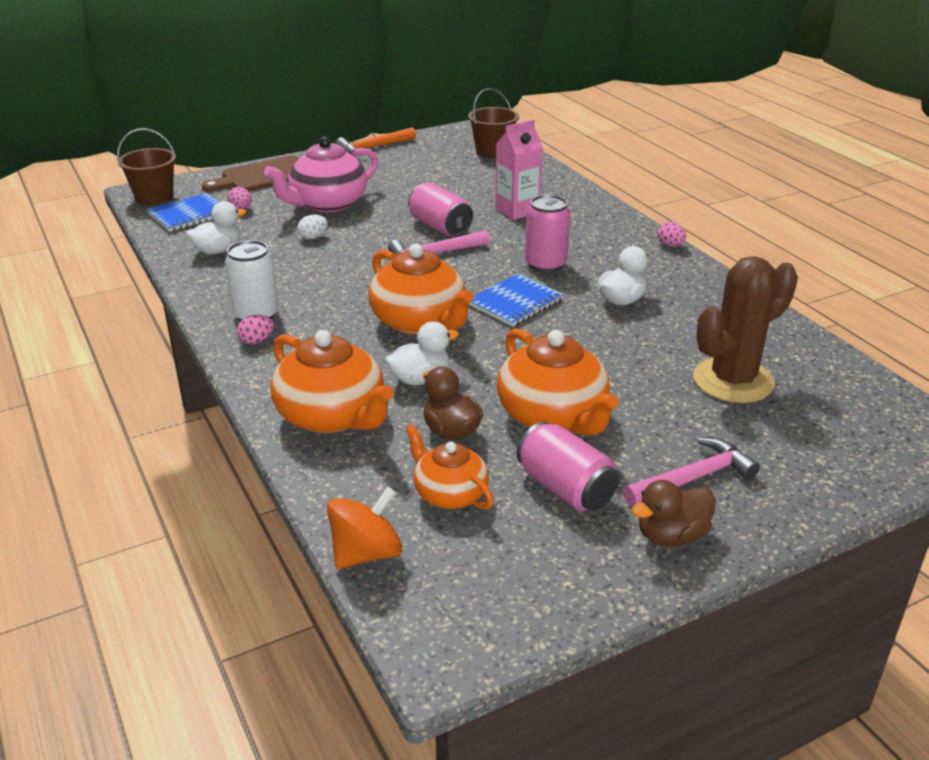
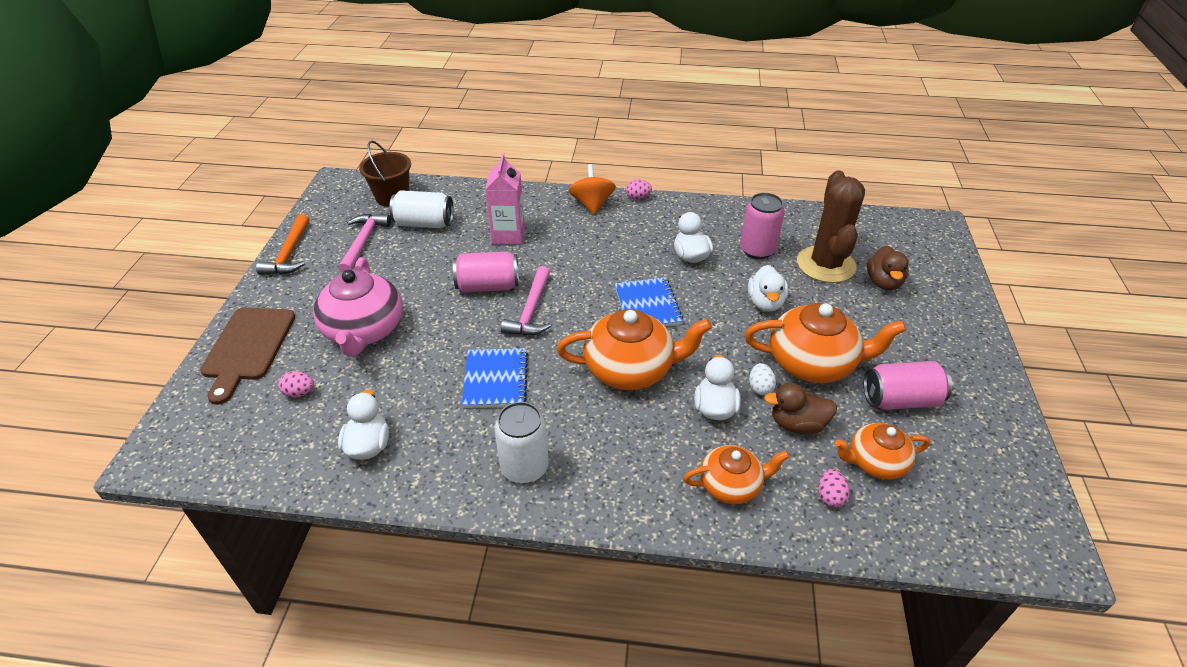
camera: 55 degrees left, 10 degrees up
(154, 197) = (182, 451): brown bucket -> none
(188, 214) = (261, 438): blue notebook -> blue notebook (495, 379)
(257, 341) = (571, 486): pink egg -> pink egg (830, 496)
(313, 237) = (418, 368): white egg -> white egg (760, 387)
(332, 416) = (731, 485): orange teapot -> orange teapot, size x0.61
(366, 553) = (924, 543): orange spinning top -> orange spinning top (592, 204)
(479, 175) = (424, 223): none -> white can
(545, 264) = (607, 264): pink can -> pink can (757, 250)
(610, 362) = (765, 303): none -> white duck
(671, 535) = (973, 378): brown duck -> brown duck (883, 282)
(693, 478) = (919, 338): pink hammer -> pink hammer (363, 242)

